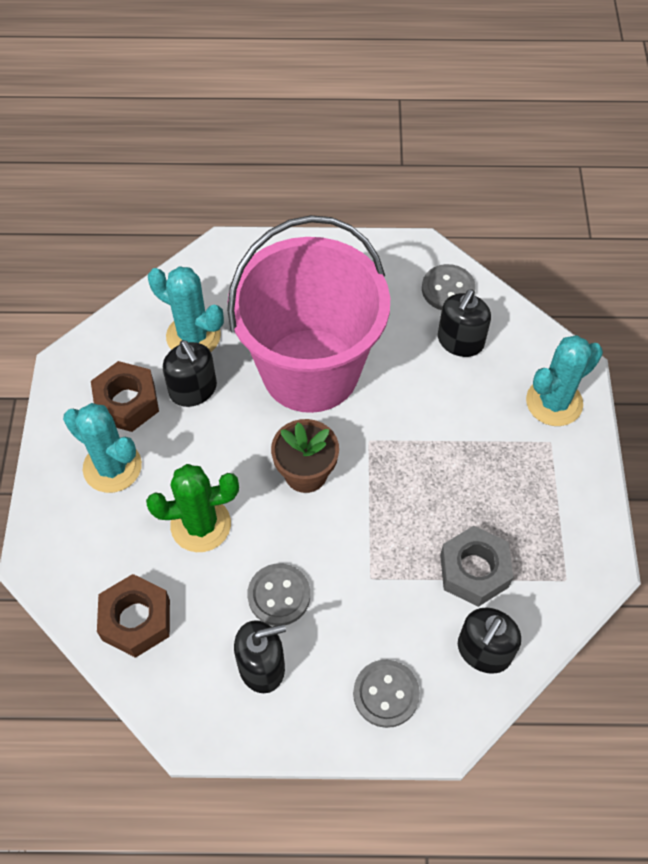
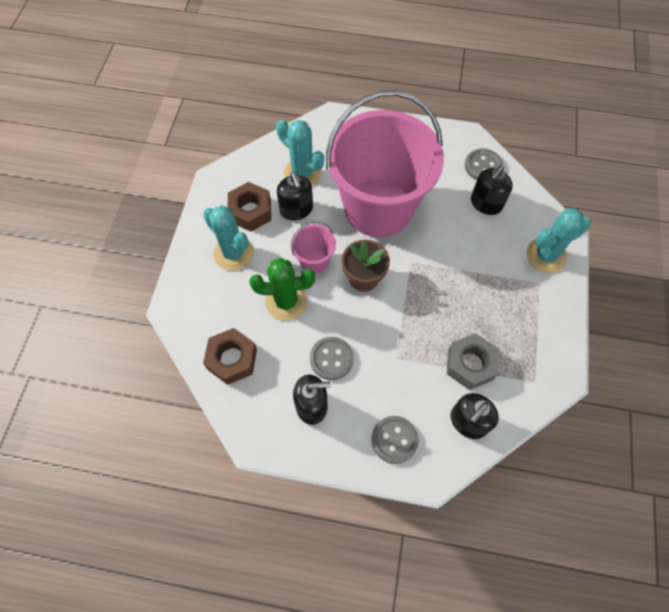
camera: 10 degrees right, 5 degrees up
(231, 460) = (314, 261): none -> pink bucket

